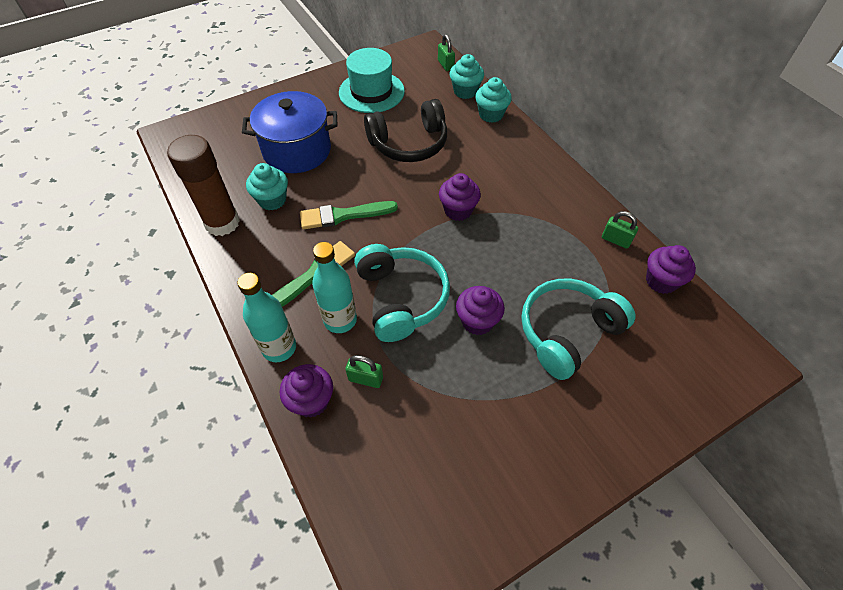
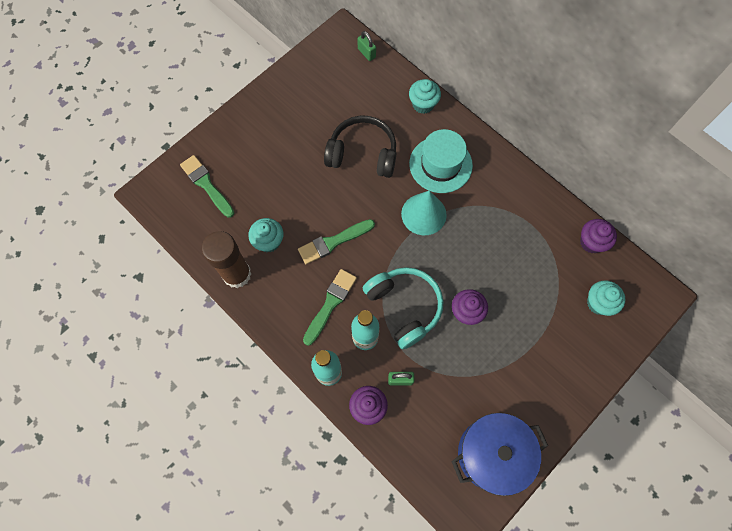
camera: 15 degrees left, 15 degrees up
(232, 138) = (206, 185): none -> green brush
(297, 150) = (269, 184): blue pot -> blue pot (492, 454)
(371, 92) = (310, 101): turquoise hat -> turquoise hat (440, 164)
(409, 143) = (362, 154): black headphones -> black headphones turned 135 degrees counterclockwise
(458, 210) = (423, 214): purple cupcake -> turquoise cone
(465, 91) = (393, 82): turquoise cupcake -> turquoise cupcake (598, 303)
(567, 332) = (533, 304): turquoise headphones -> none
(616, 240) = (552, 212): green padlock -> none

